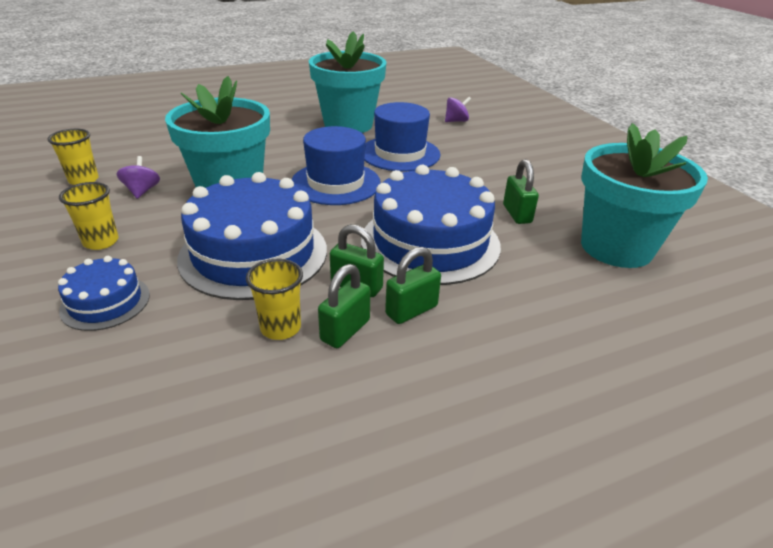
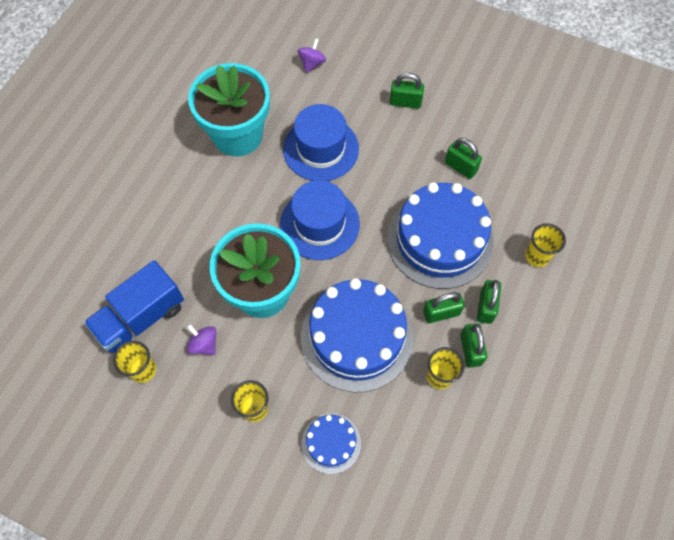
camera: 40 degrees left, 30 degrees up
(134, 160) = (141, 318): none -> blue truck
(511, 163) = (405, 102): none -> green padlock
(528, 309) = (537, 256): none -> yellow cup
(616, 247) = (537, 159): turquoise flower pot -> none

